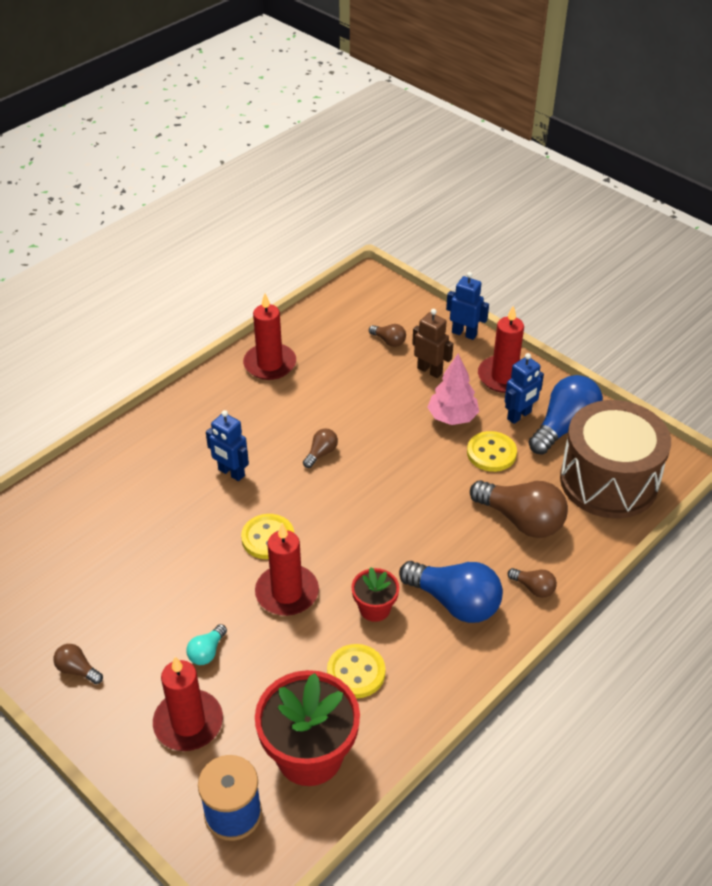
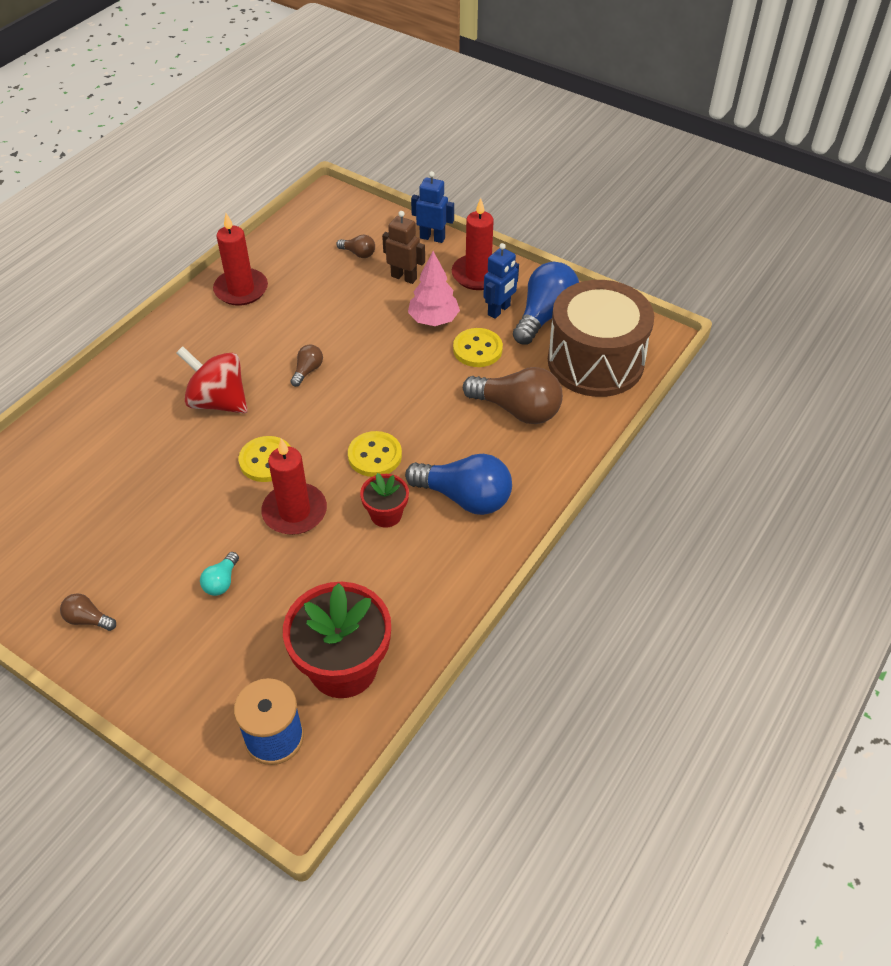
camera: 10 degrees left, 5 degrees up
(188, 723) = (213, 655): red candle -> none
(231, 473) = (218, 401): blue robot -> red spinning top
(356, 672) = (377, 579): yellow button -> yellow button (375, 456)
(533, 588) = (539, 473): brown light bulb -> none

